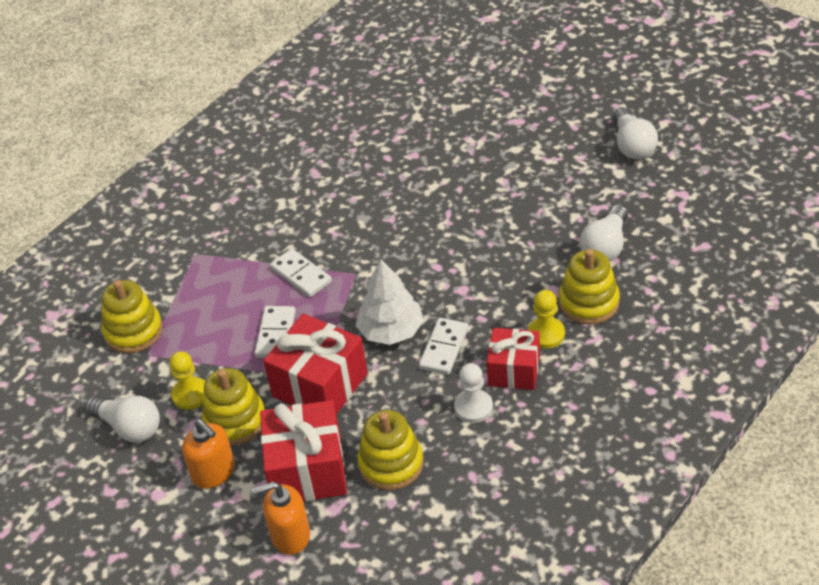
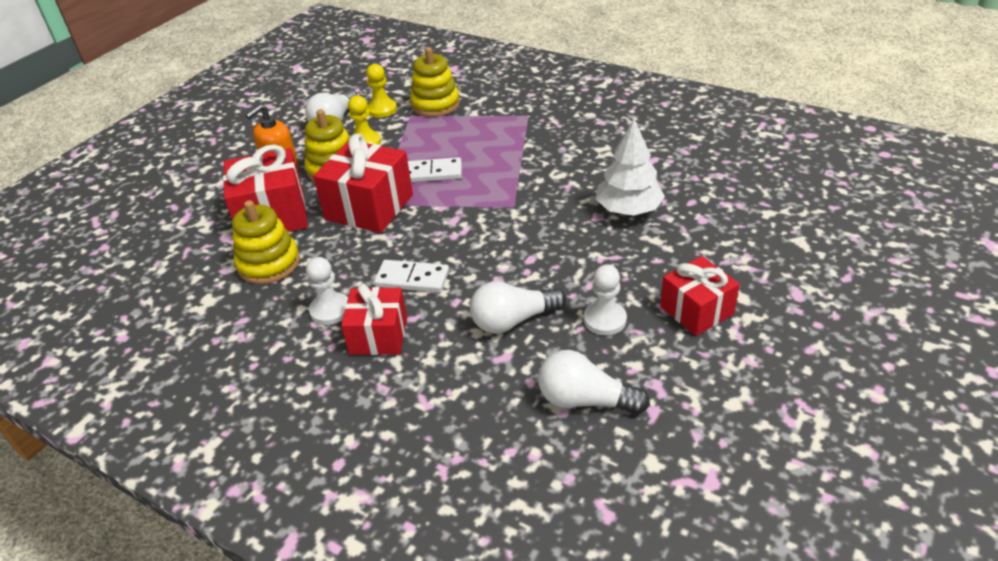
camera: 80 degrees right, 5 degrees down
(290, 535) = (205, 217): orange soap dispenser -> none
(301, 275) = (507, 174): white domino -> none
(391, 331) = (436, 240): white tree -> white tree (628, 210)
(523, 227) = (605, 320): none -> white pawn
(524, 175) = (696, 310): none -> red gift
(546, 334) = (432, 356): yellow pawn -> yellow pawn (382, 109)
(589, 302) = (484, 391): yellow stacking toy -> none
(632, 145) = (797, 414): white light bulb -> white light bulb (513, 321)

